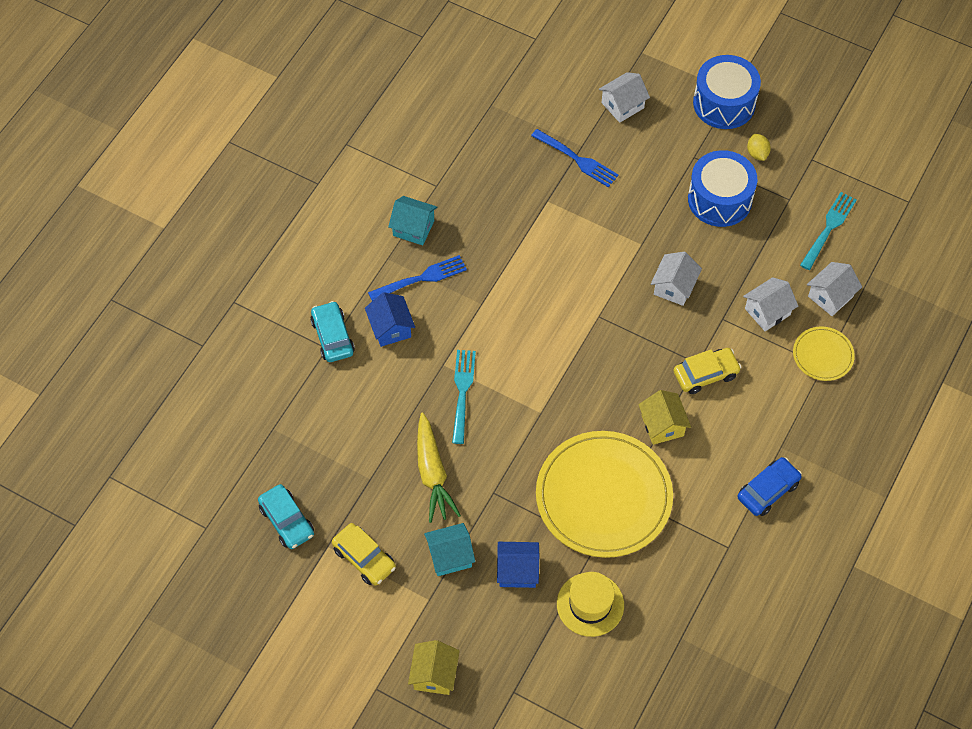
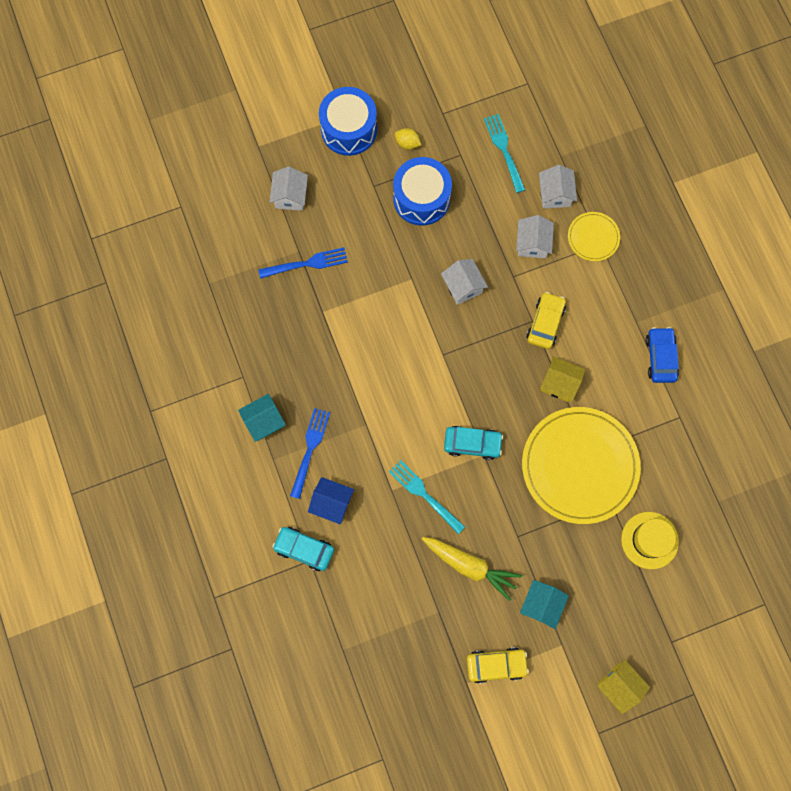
camera: 50 degrees left, 15 degrees up
(287, 521) = (424, 697): turquoise car -> turquoise car (472, 444)
(517, 571) = (588, 568): blue house -> none

